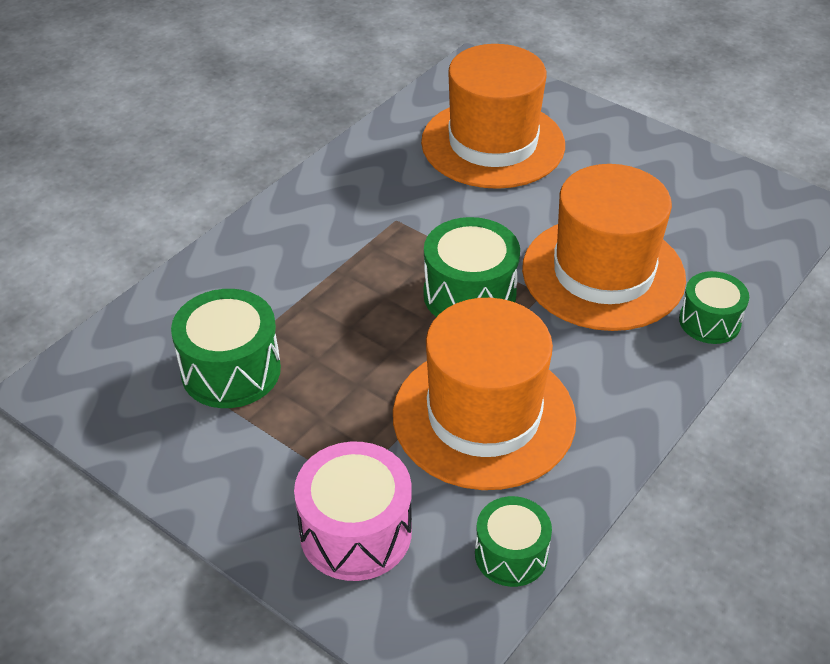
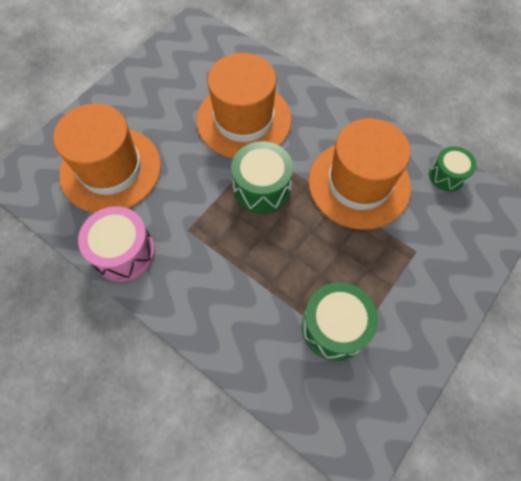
camera: 90 degrees left, 20 degrees up
(355, 532) = (447, 247): pink drum -> pink drum (124, 252)
(709, 321) = (282, 78): green drum -> none

